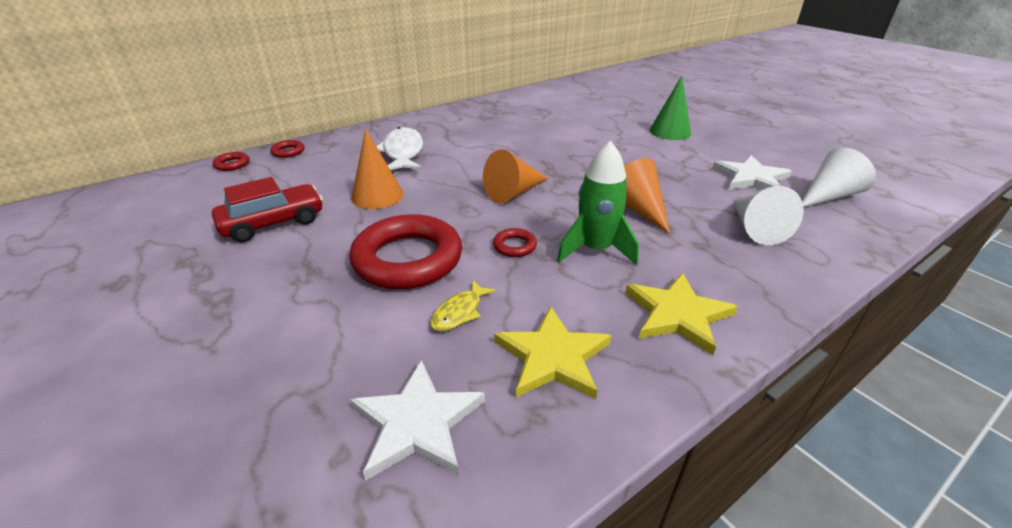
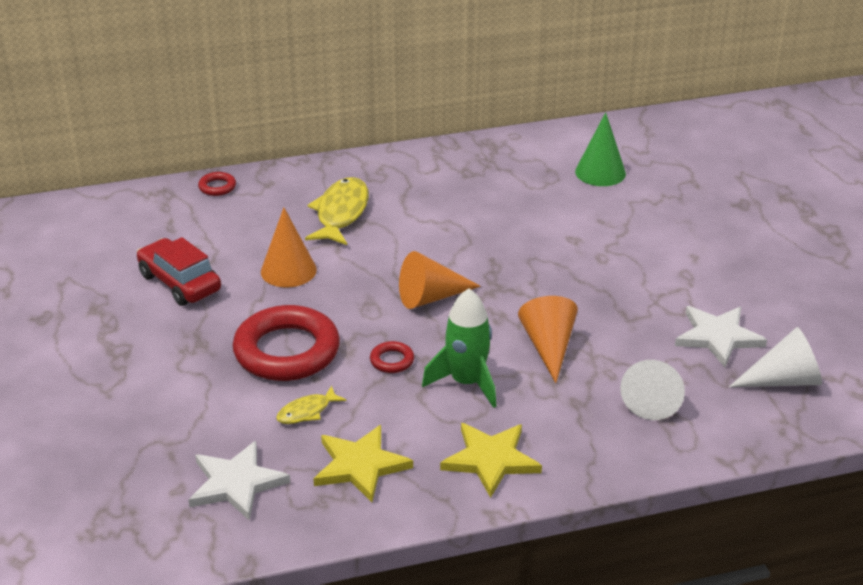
camera: 20 degrees right, 0 degrees up
(232, 164) = (156, 195): red ring -> none
(273, 223) = (180, 283): red car -> red car turned 120 degrees counterclockwise
(403, 152) = (341, 213): white fish -> yellow fish
(670, 131) = (688, 245): green cone -> green cone (600, 172)

